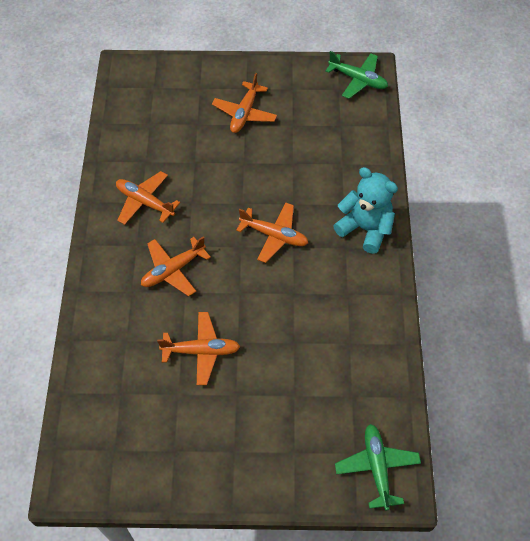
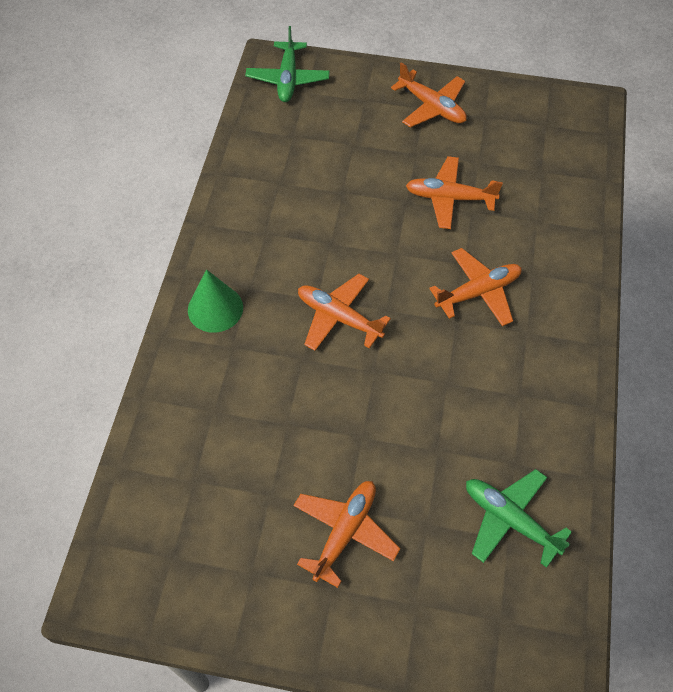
camera: 170 degrees left, 0 degrees up
(145, 202) = (515, 394): orange plane -> orange plane (432, 107)
(358, 80) = (131, 573): green plane -> green plane (510, 519)
(365, 228) = (215, 308): turquoise teddy bear -> green cone

